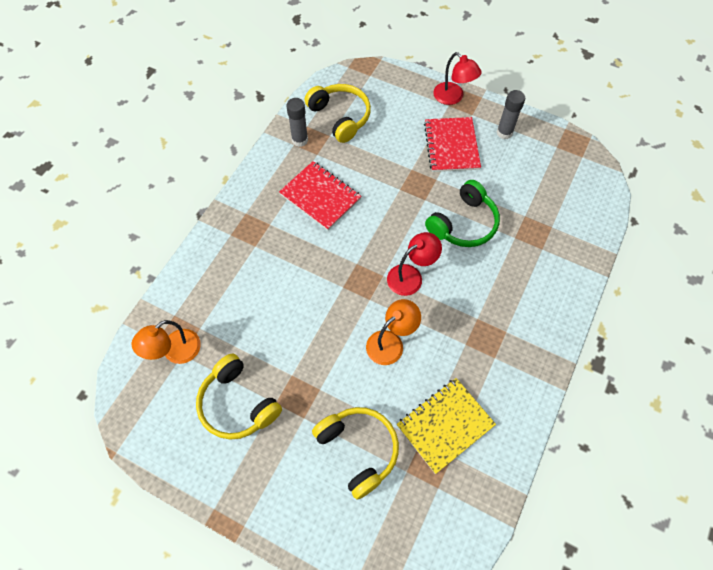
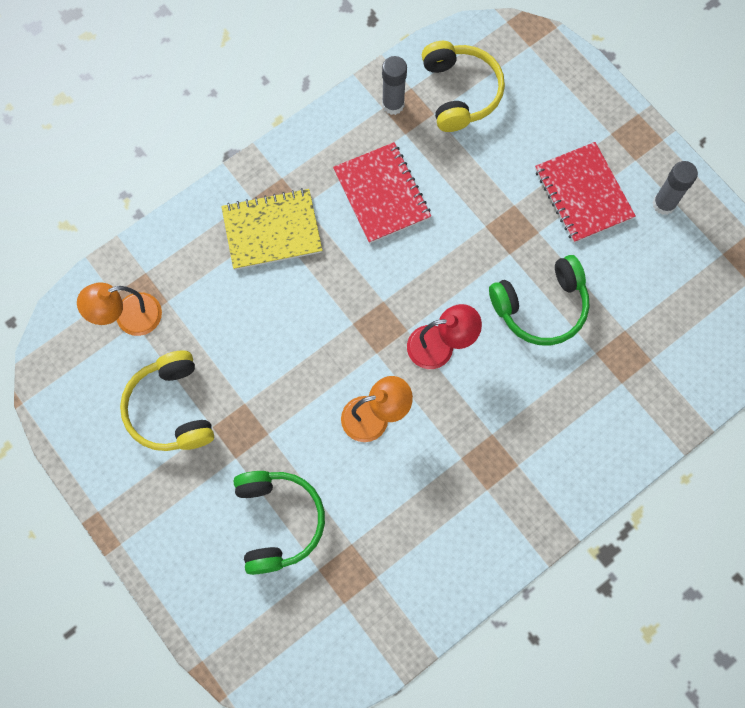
camera: 25 degrees right, 10 degrees up
(358, 449) = (278, 521): yellow headphones -> green headphones
(445, 425) = (387, 540): yellow notebook -> yellow notebook (272, 230)
(451, 146) = (583, 194): red notebook -> red notebook turned 45 degrees counterclockwise
(453, 97) = (623, 124): red lamp -> none

